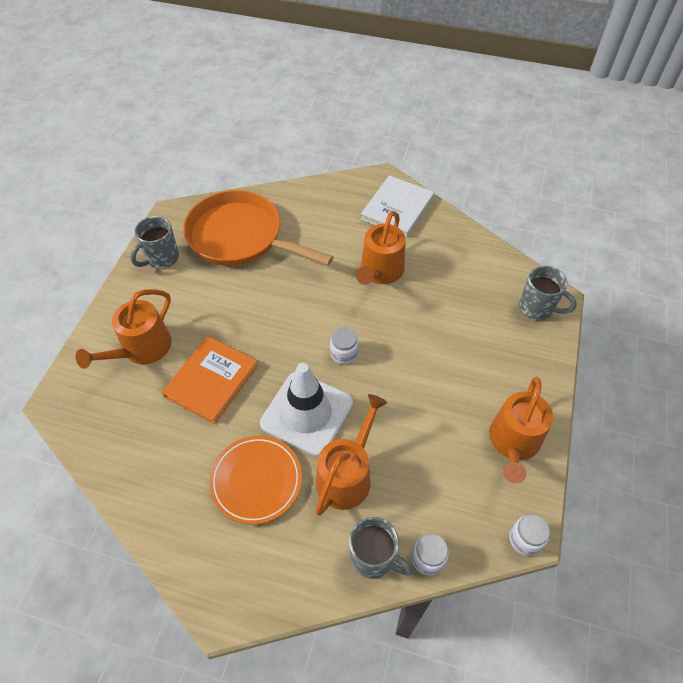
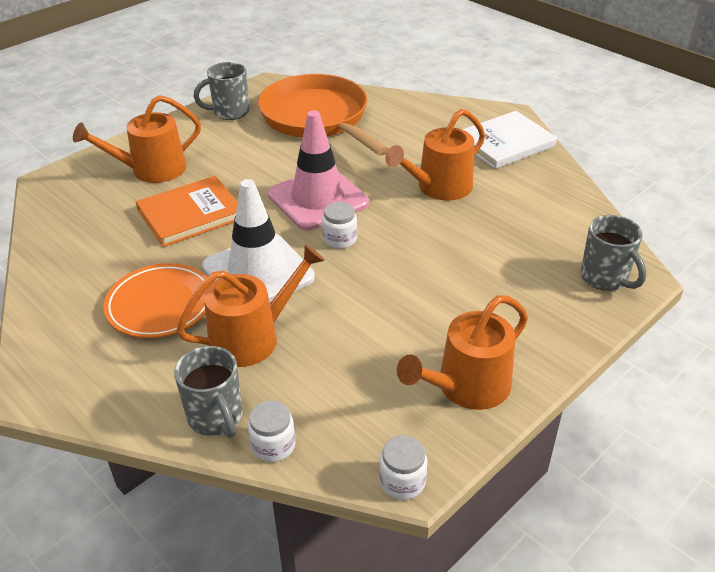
camera: 30 degrees right, 15 degrees down
(300, 321) = (318, 199): none -> pink traffic cone

